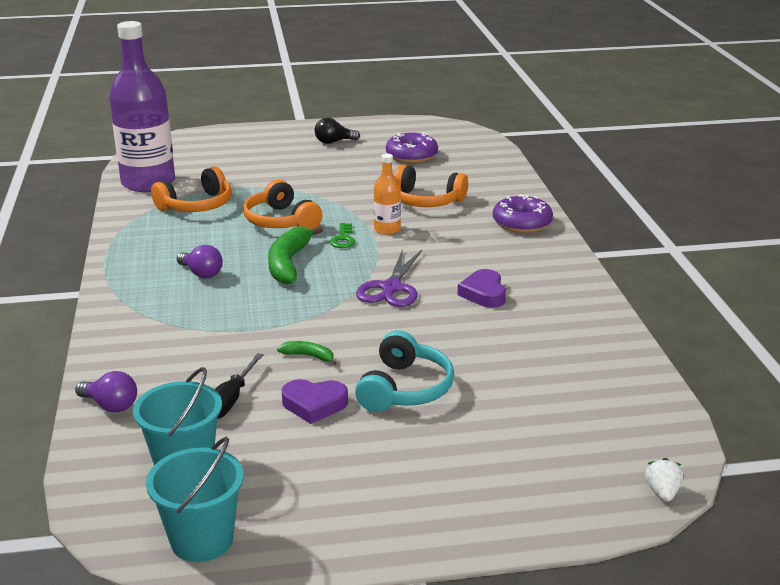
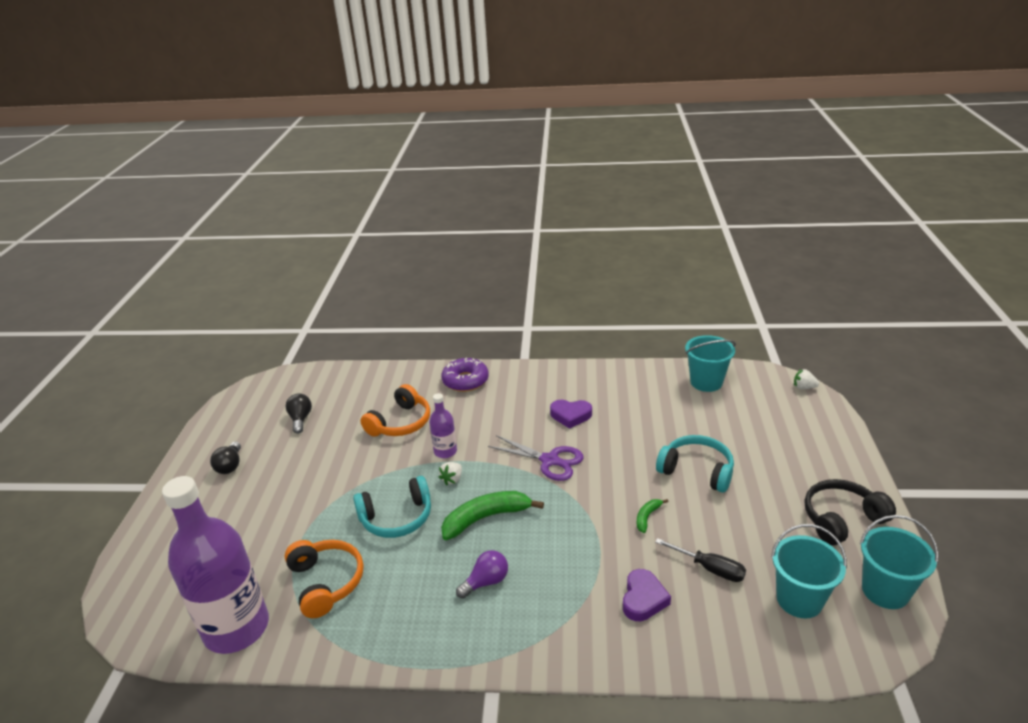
camera: 75 degrees left, 5 degrees up
(110, 405) = (715, 652): purple light bulb -> none
(280, 221) = (397, 518): orange headphones -> turquoise headphones
(289, 263) = (486, 518): green banana -> green banana turned 135 degrees clockwise
(314, 405) = (716, 519): purple heart -> purple heart (643, 599)
(336, 511) = (841, 519): none -> black headphones
(343, 239) = (452, 479): green key -> white strawberry
(387, 229) = (445, 451): orange bottle -> purple bottle
(411, 156) = (300, 419): purple donut -> black light bulb
(620, 393) = (706, 382): none -> turquoise bucket

